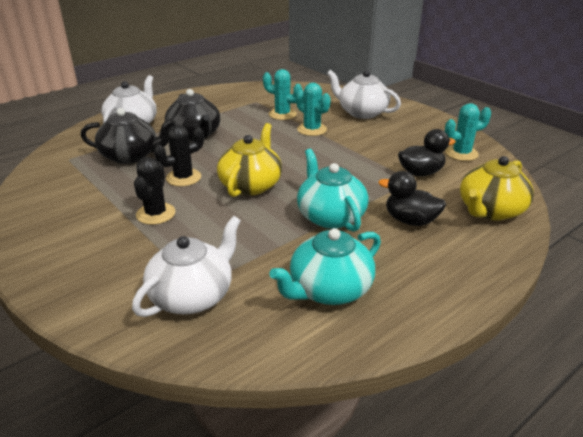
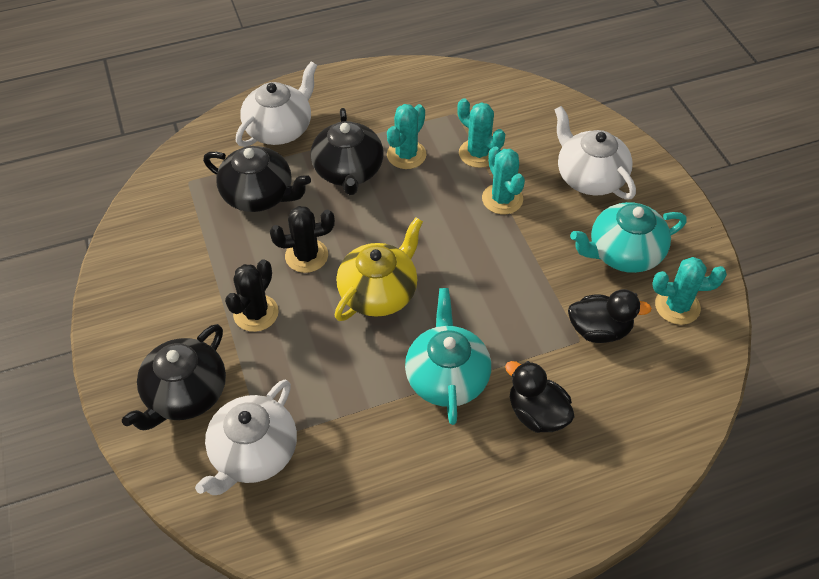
camera: 20 degrees right, 20 degrees up
(111, 273) = (185, 394): none -> black teapot
(192, 295) = (253, 453): white teapot -> white teapot turned 150 degrees clockwise
(233, 122) = (406, 155): none -> turquoise cactus
(329, 289) = (392, 491): turquoise teapot -> turquoise teapot (623, 253)
(490, 210) = (645, 426): yellow teapot -> none

